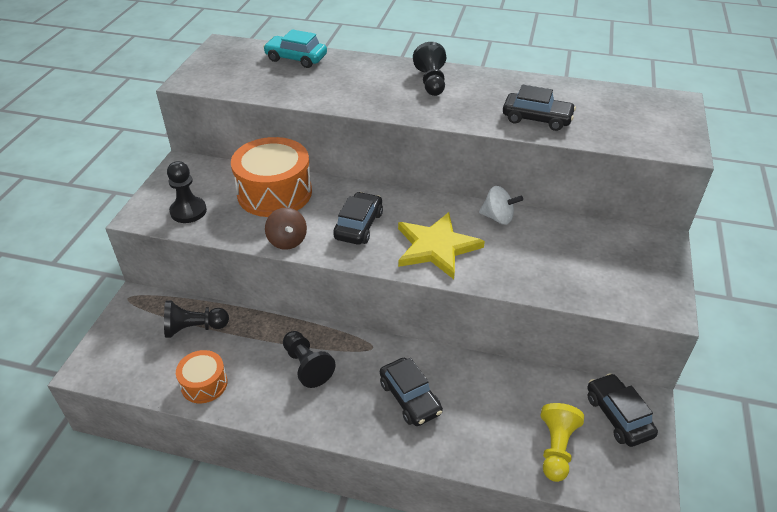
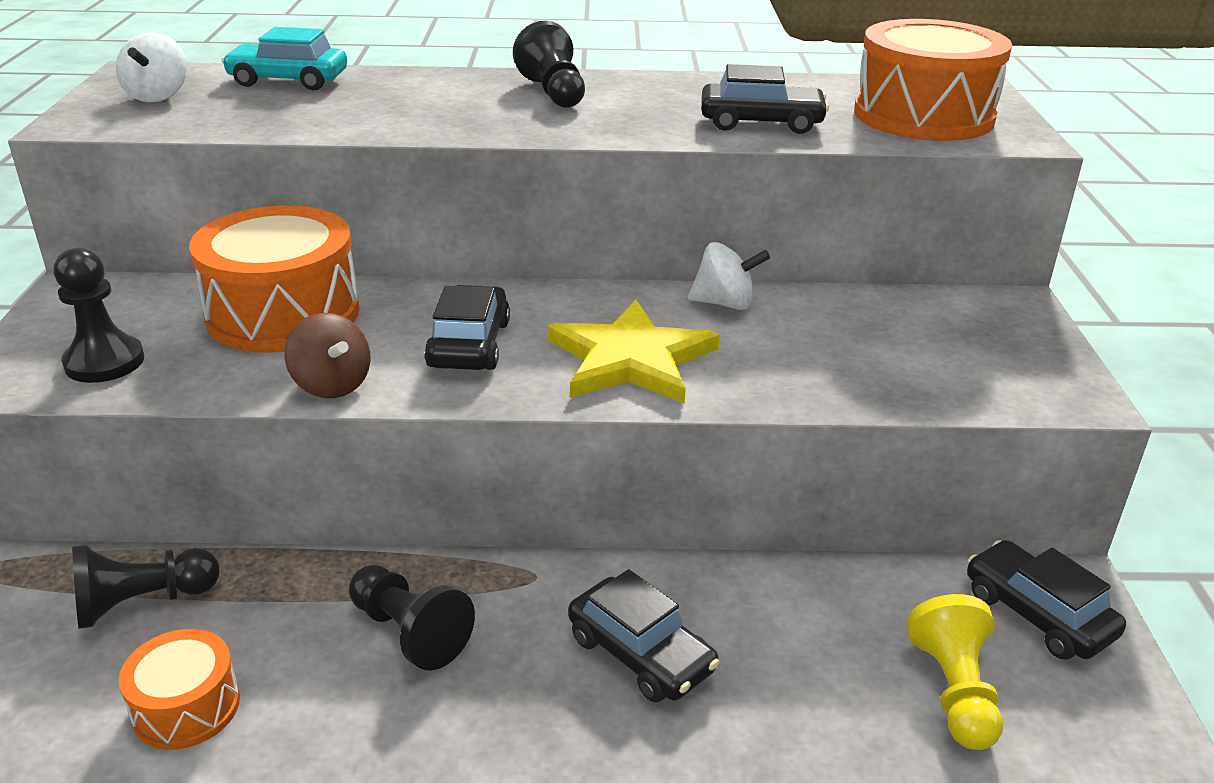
camera: 15 degrees left, 10 degrees down
(230, 65) = (158, 96): none -> white spinning top
(634, 123) = (923, 116): none -> orange drum

